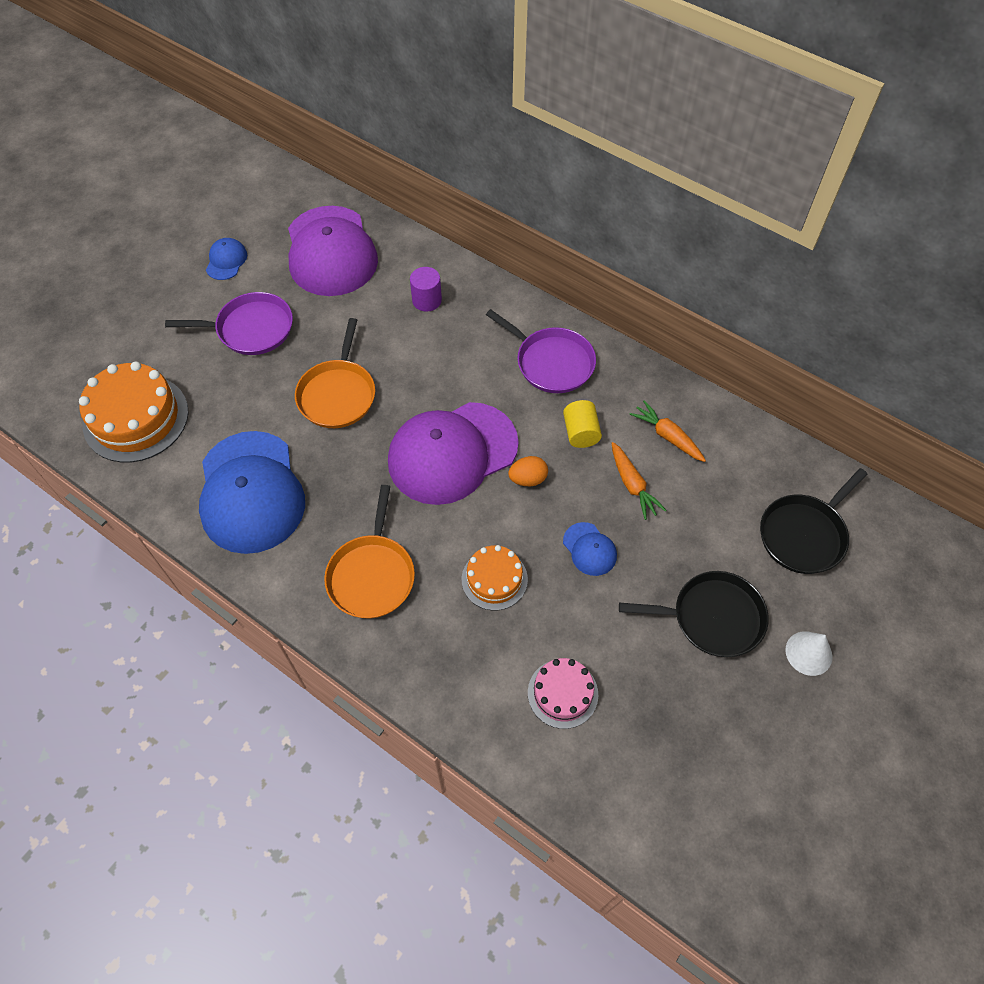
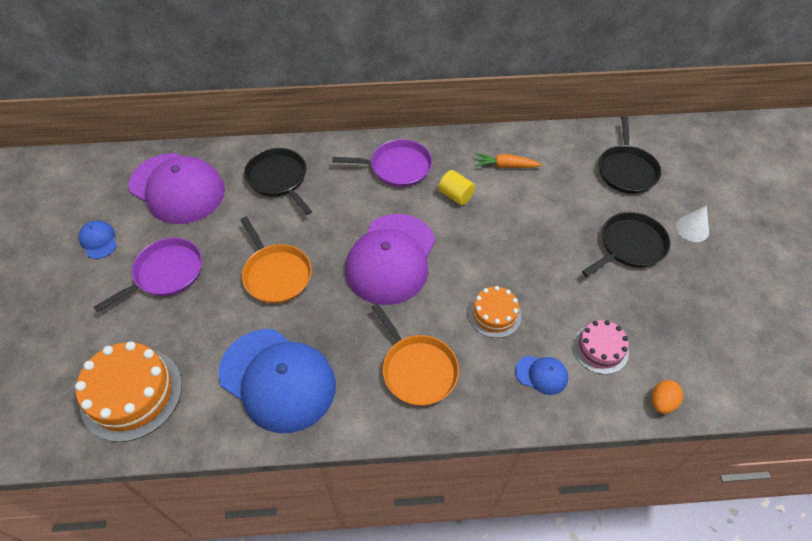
camera: 40 degrees left, 5 degrees down
(427, 300) = (279, 179): purple cylinder -> black pan
(528, 479) = (453, 242): orange egg -> orange egg (662, 402)
(589, 549) = (529, 257): blue cap -> blue cap (541, 374)
(632, 485) = (515, 205): orange carrot -> none

